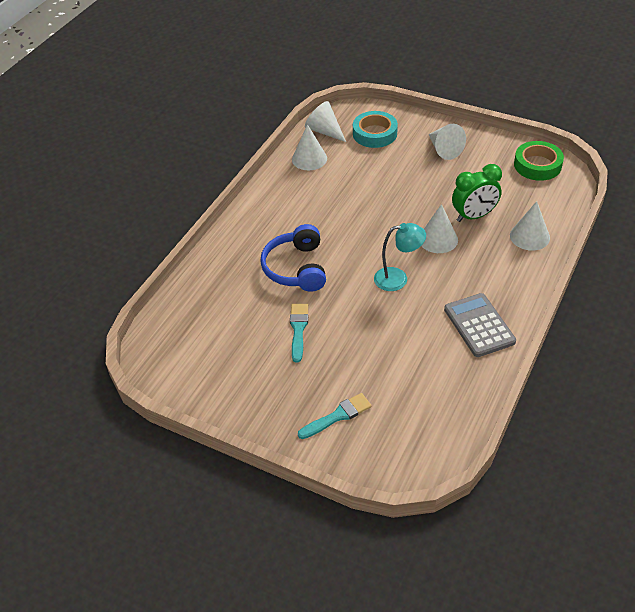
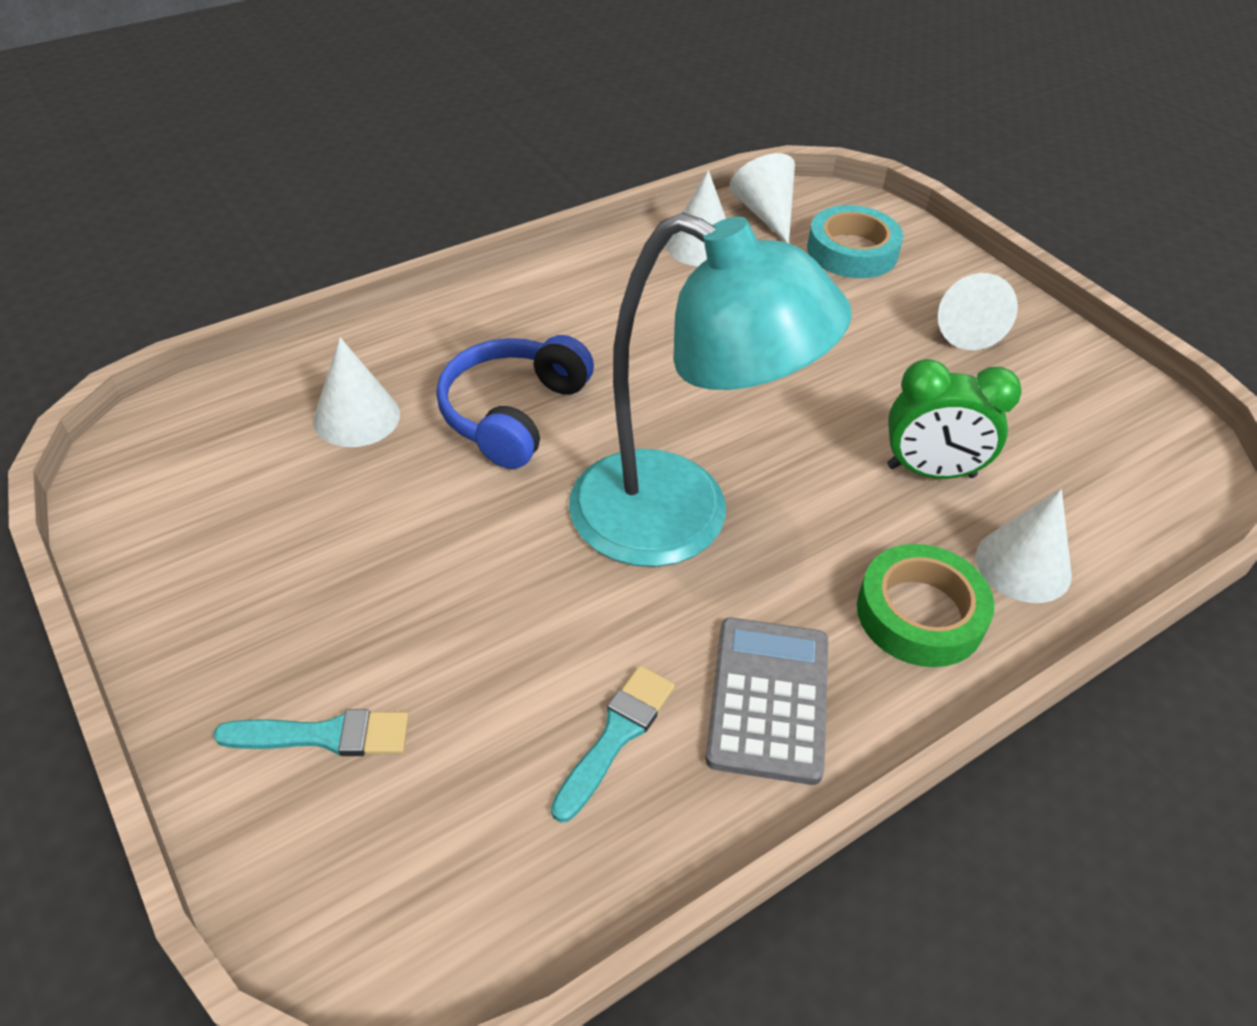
camera: 25 degrees right, 0 degrees up
(298, 329) = (414, 524): turquoise brush -> turquoise brush (616, 736)
(398, 278) = (680, 520): turquoise lamp -> turquoise lamp, size x2.11
(438, 239) = (822, 482): white cone -> white cone (357, 417)
(537, 165) = (1142, 432): green tape -> green tape (920, 614)

